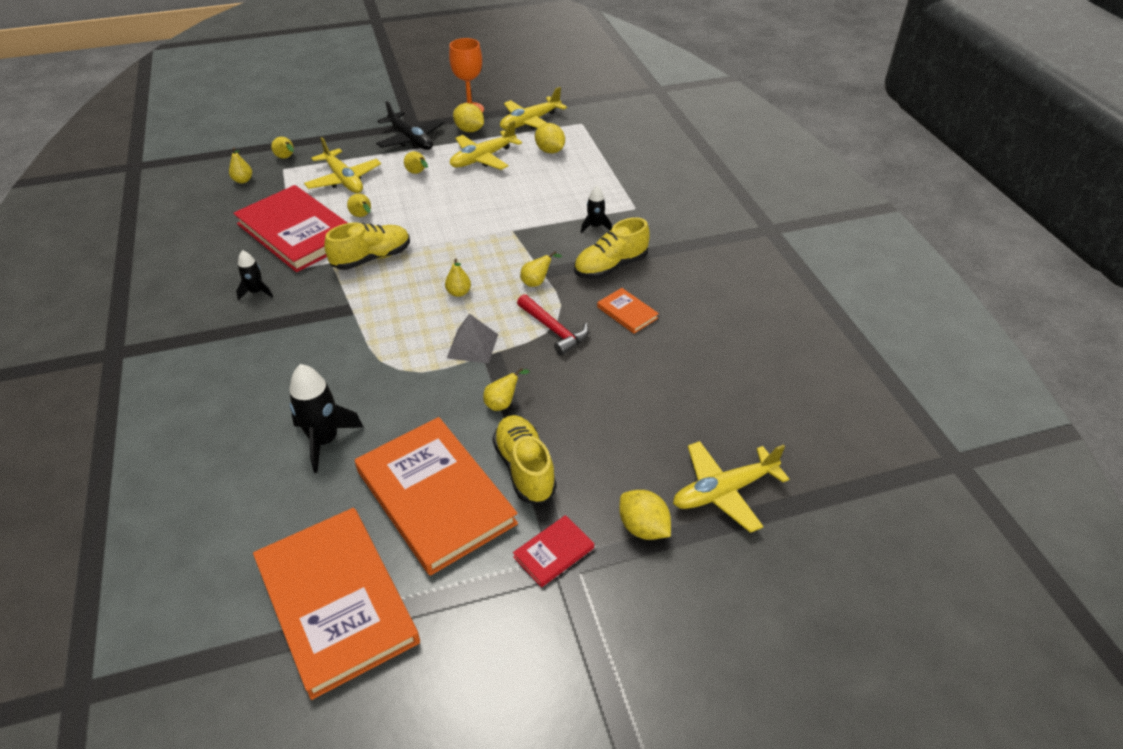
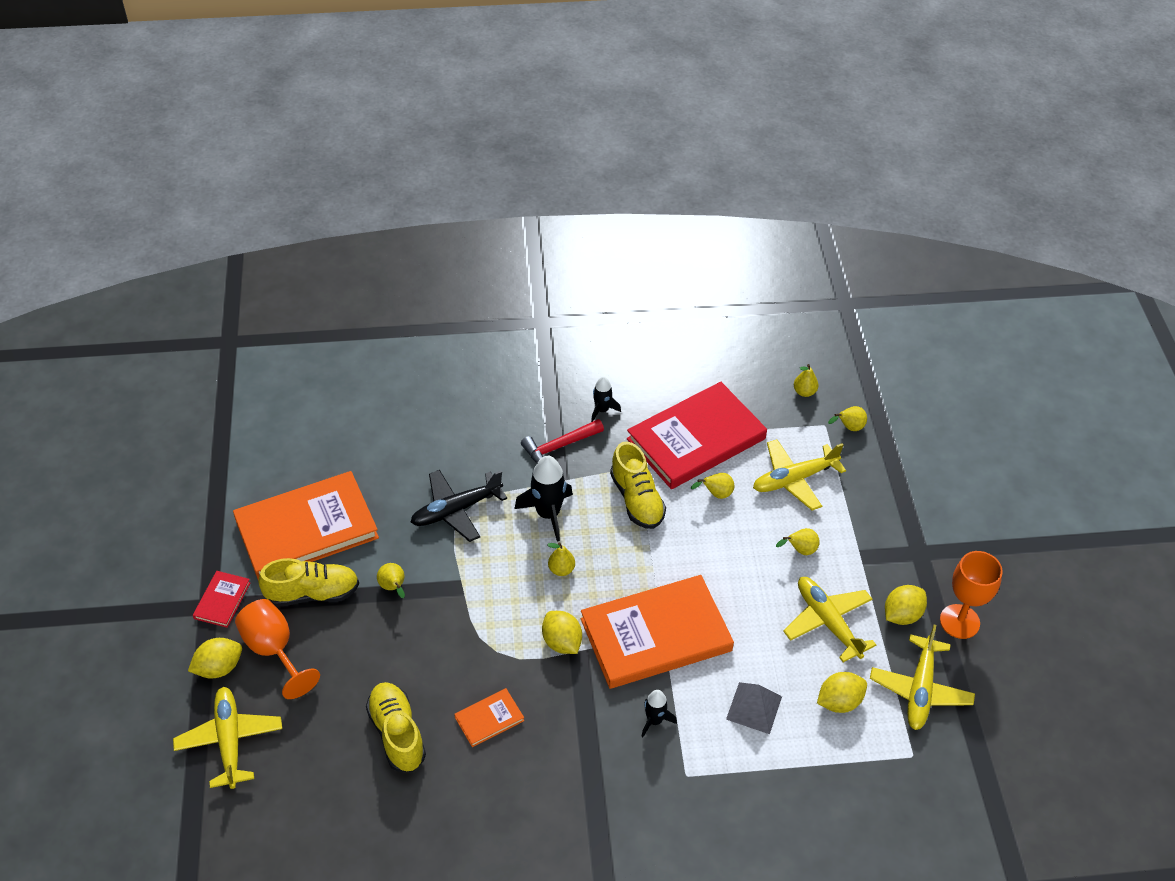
camera: 100 degrees right, 5 degrees up
(324, 440) = (393, 459): black rocket -> black rocket (548, 514)
(337, 601) = (238, 465): orange book -> orange book (656, 635)
(411, 139) = (882, 549): black plane -> black plane (456, 510)
(472, 346) = (477, 573): grey pyramid -> grey pyramid (754, 707)
(530, 122) = (920, 690): yellow plane -> yellow plane turned 135 degrees counterclockwise
(537, 282) = (562, 642): yellow pear -> yellow lemon
(554, 330) = (481, 645): red hammer -> red hammer (559, 447)
(554, 552) = (222, 600): red book -> red book turned 45 degrees clockwise
(606, 483) = (274, 650): none -> orange goblet
(610, 267) = (572, 720): yellow shoe -> yellow shoe (397, 734)

